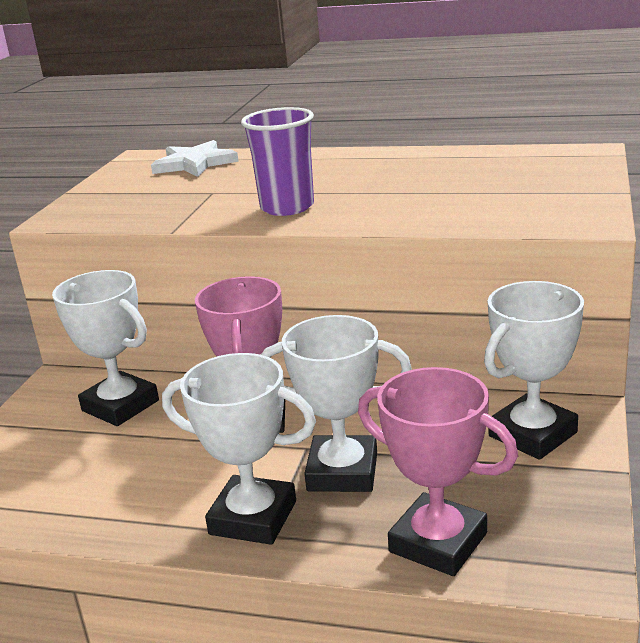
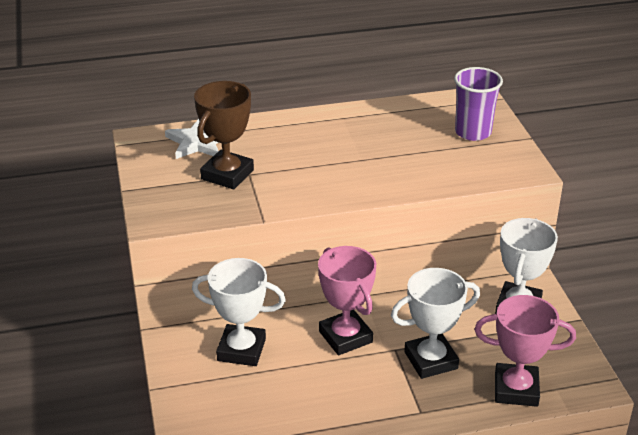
camera: 30 degrees left, 10 degrees up
(187, 190) = (227, 174): none -> brown trophy
(253, 518) = (404, 404): white trophy -> none
(287, 207) = (324, 183): purple cup -> purple cup (473, 132)

